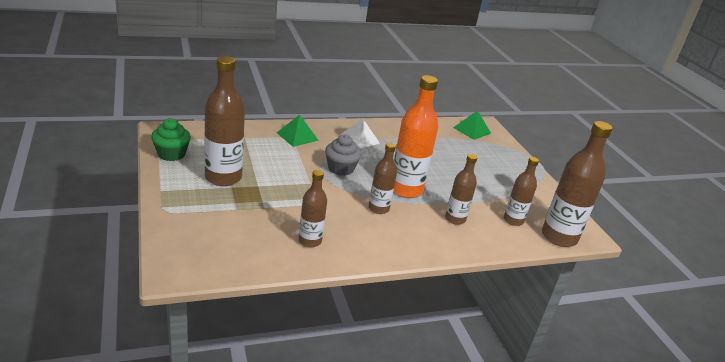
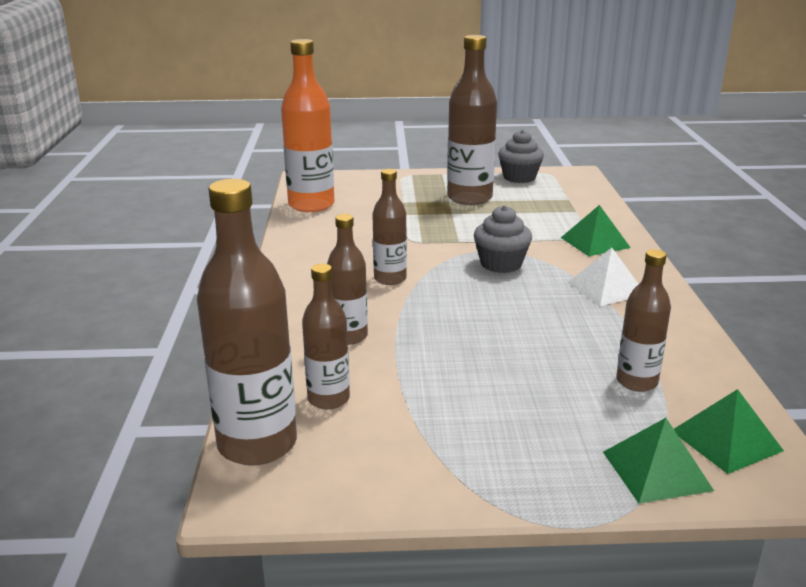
camera: 110 degrees right, 5 degrees down
(171, 154) = (519, 177): green cupcake -> grey cupcake
(310, 241) = (331, 232): brown bottle -> brown bottle (636, 382)
(405, 189) = (441, 307): orange bottle -> orange bottle (311, 205)
(499, 145) = (656, 470): none -> green pyramid

